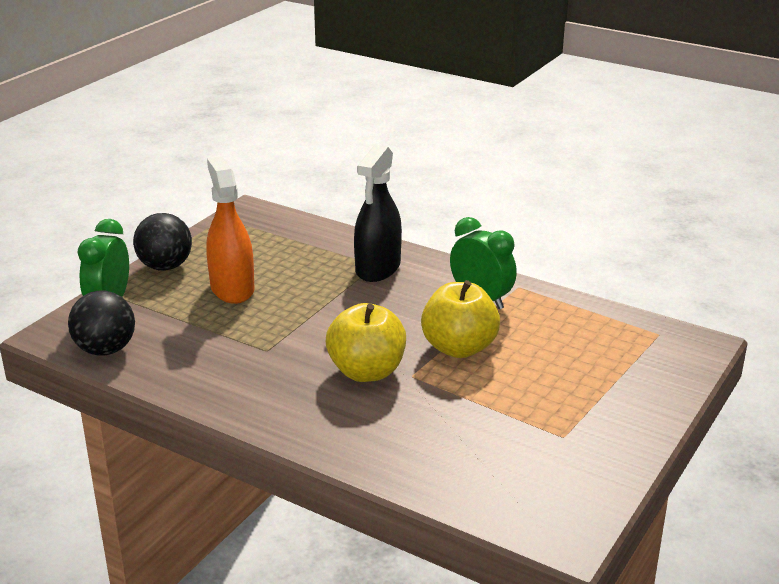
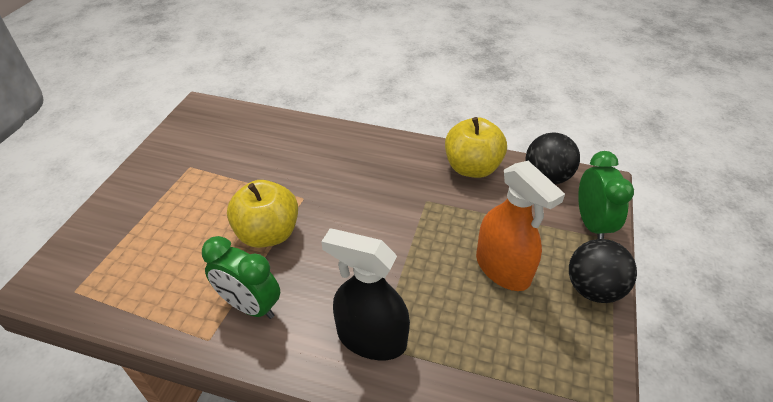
camera: 165 degrees right, 15 degrees up
(366, 371) = (339, 194): yellow apple -> yellow apple (472, 168)
(378, 268) = (371, 338): black spray bottle -> black spray bottle turned 75 degrees counterclockwise

